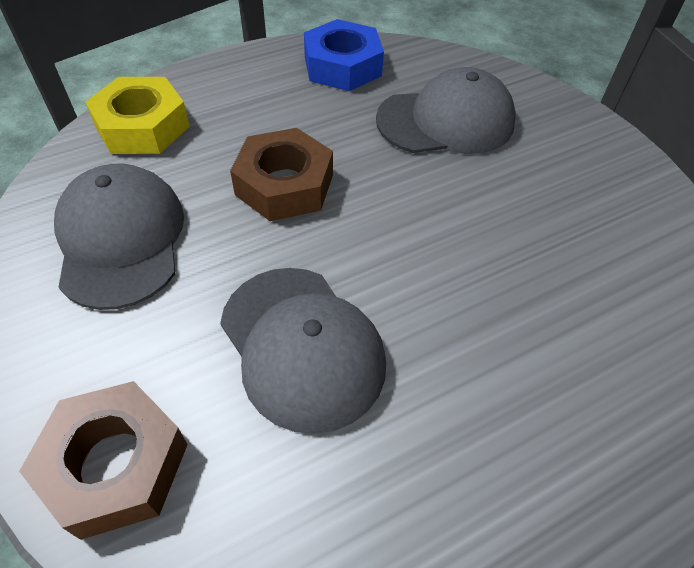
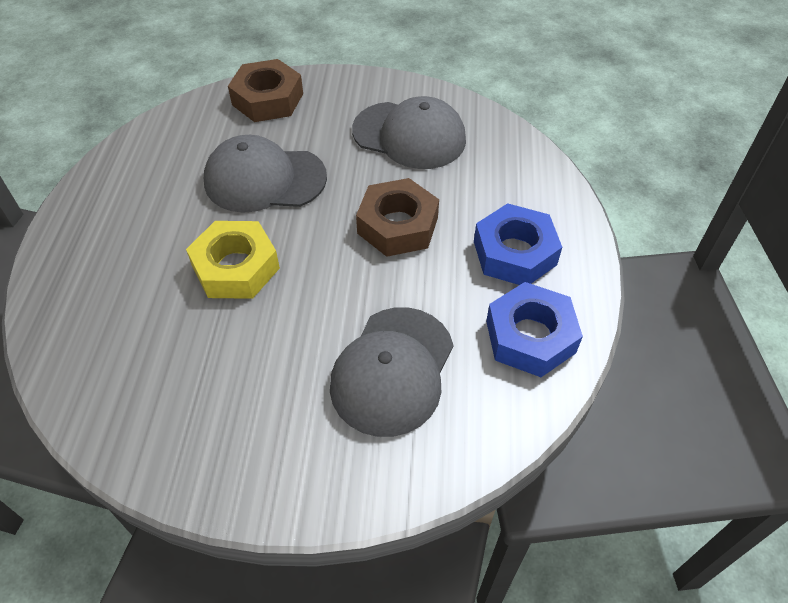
camera: 125 degrees right, 0 degrees up
(142, 126) = (521, 175): yellow nut -> yellow nut (236, 267)
(259, 99) = (514, 253): none -> blue nut

